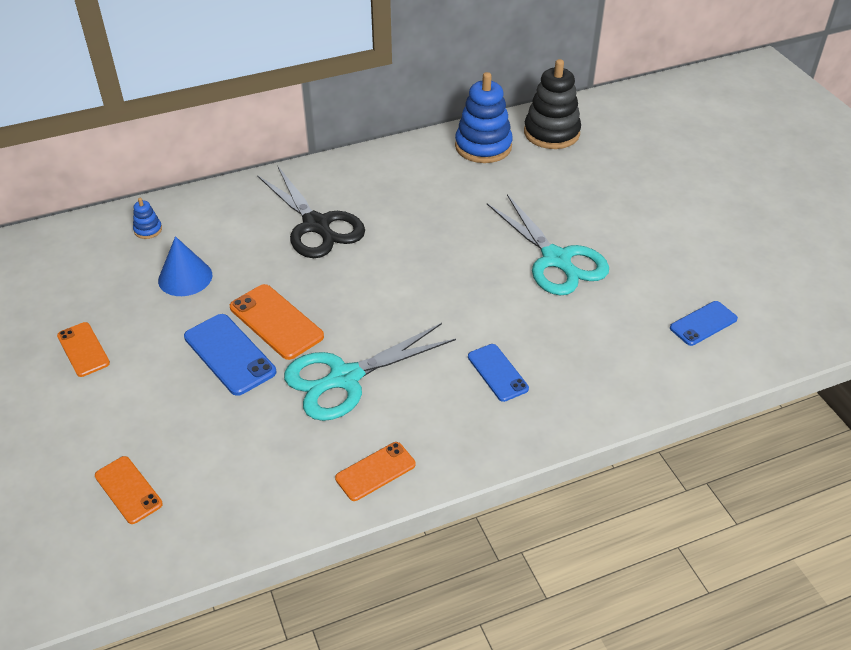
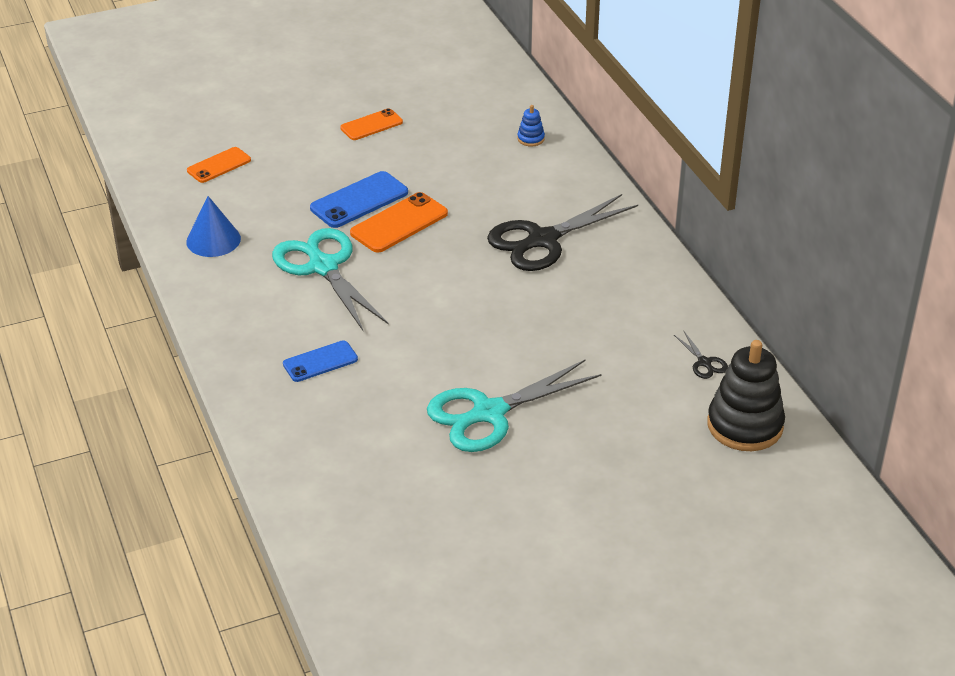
camera: 90 degrees right, 5 degrees down
(185, 277) = (462, 167): blue cone -> blue cone (213, 240)
(375, 471) = (214, 287): orange phone -> none
(483, 146) = (704, 363): blue stacking toy -> black scissors
(703, 323) = (379, 524): blue phone -> none

